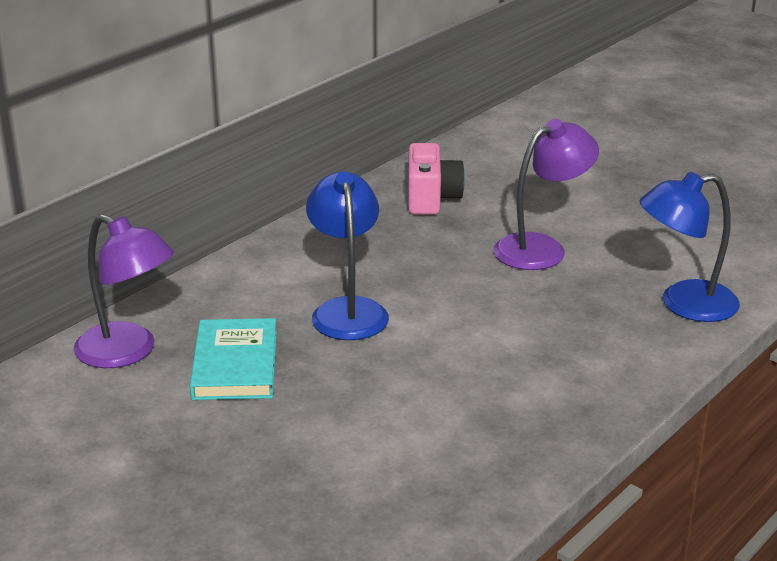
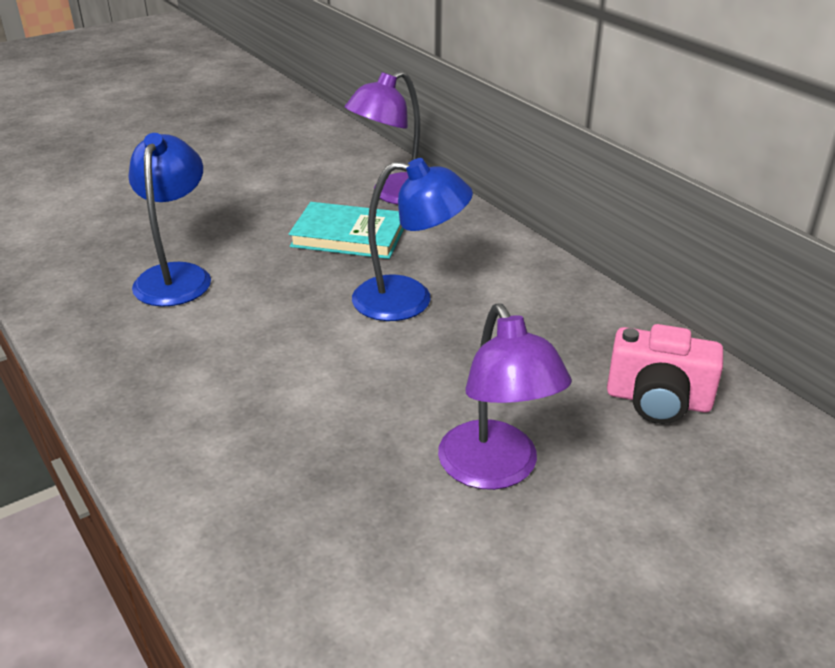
camera: 105 degrees right, 5 degrees up
(684, 304) = (291, 574): blue lamp -> blue lamp (176, 276)

